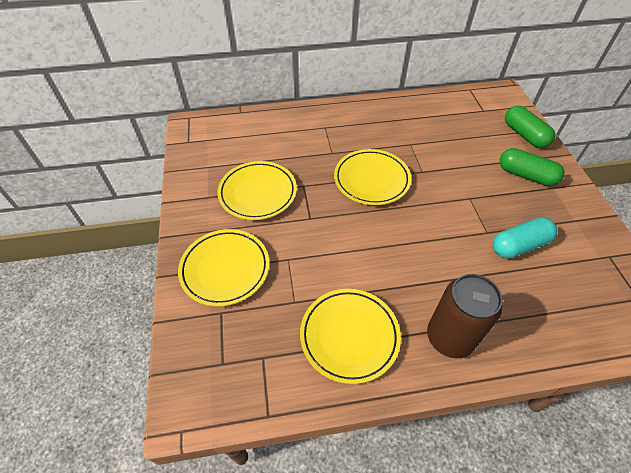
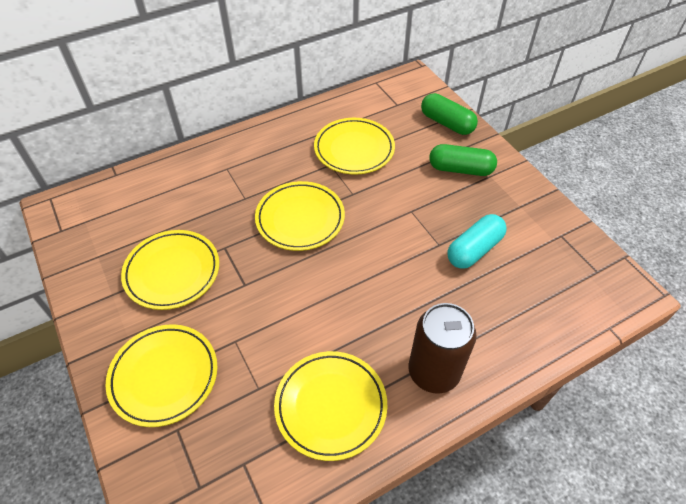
camera: 20 degrees left, 0 degrees up
(434, 137) = (354, 149): none -> yellow plate

